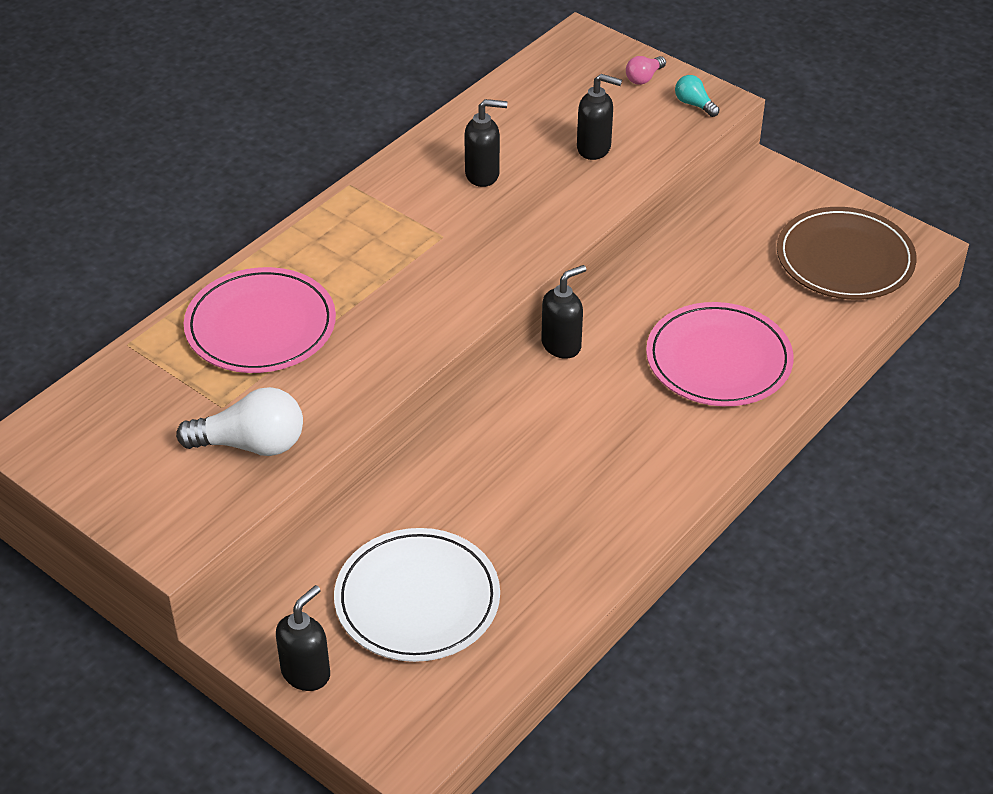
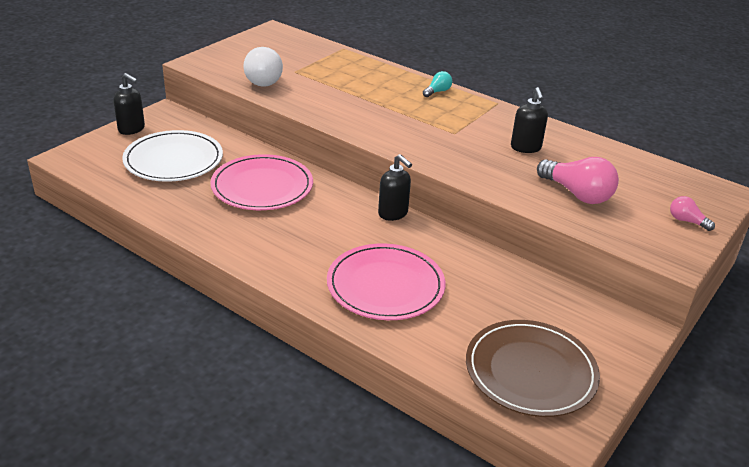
camera: 85 degrees right, 10 degrees down
(260, 326) = (360, 79): pink plate -> pink plate (262, 186)
(594, 148) = (577, 194): black soap dispenser -> pink light bulb
(694, 104) = (663, 246): turquoise light bulb -> turquoise light bulb (437, 91)

